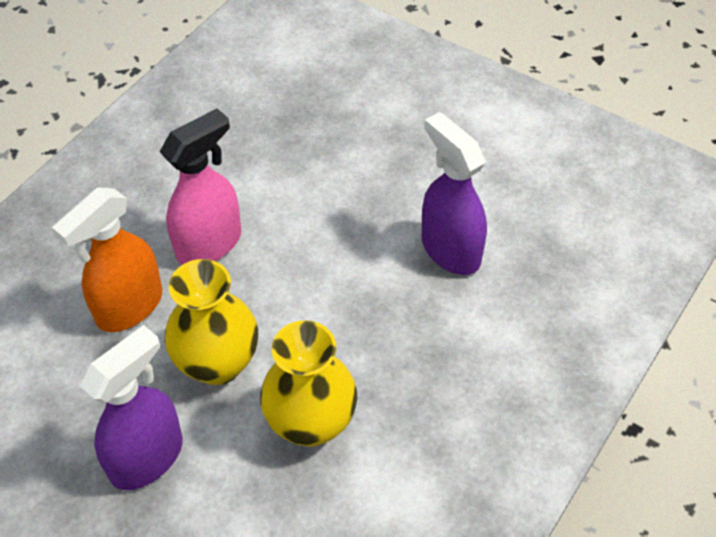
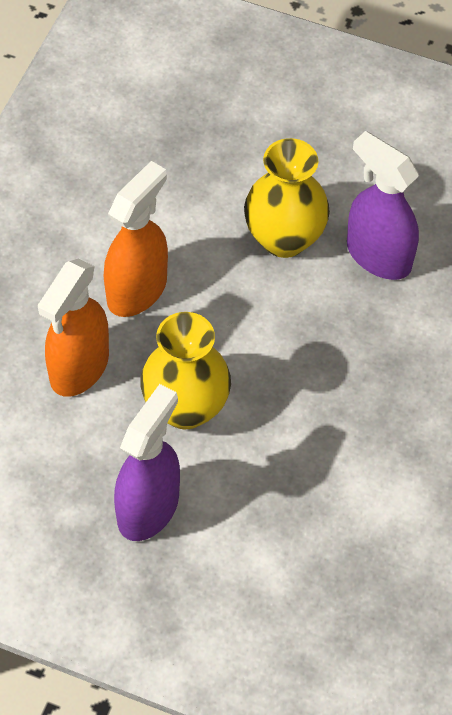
camera: 15 degrees left, 5 degrees up
(209, 244) = (137, 290): pink spray bottle -> orange spray bottle
(311, 423) = (292, 448): yellow vase -> yellow vase (284, 238)

